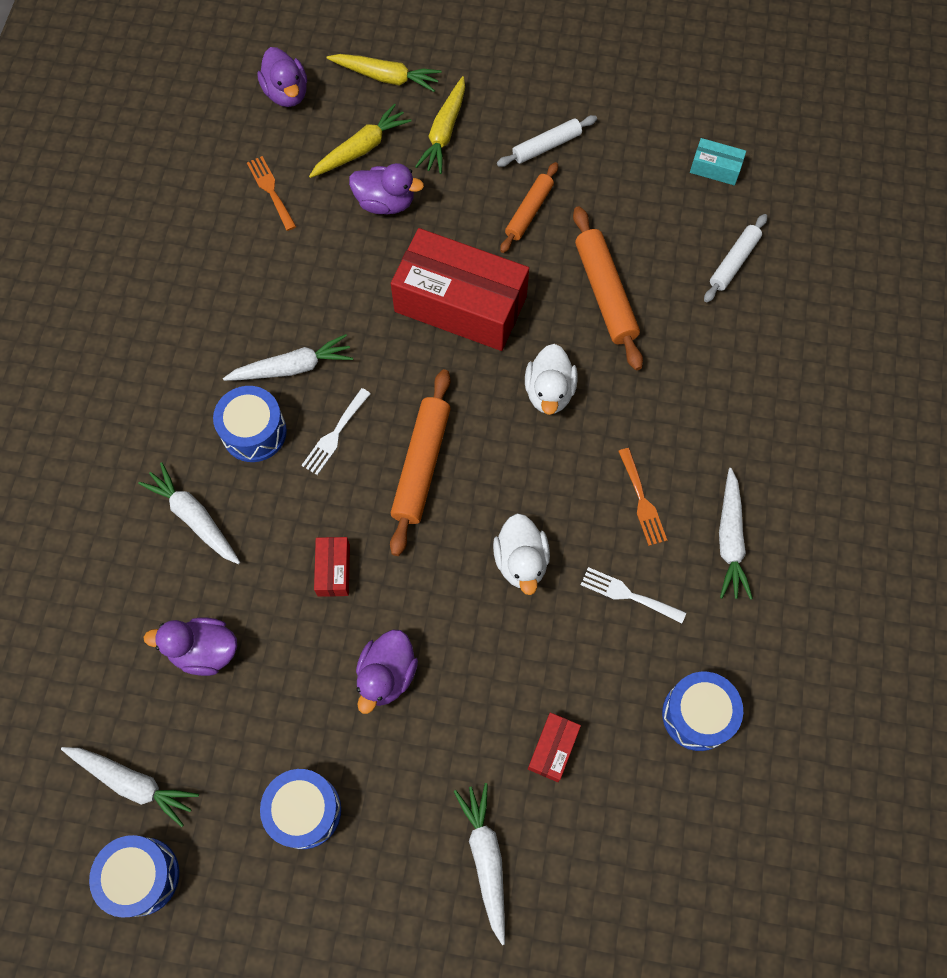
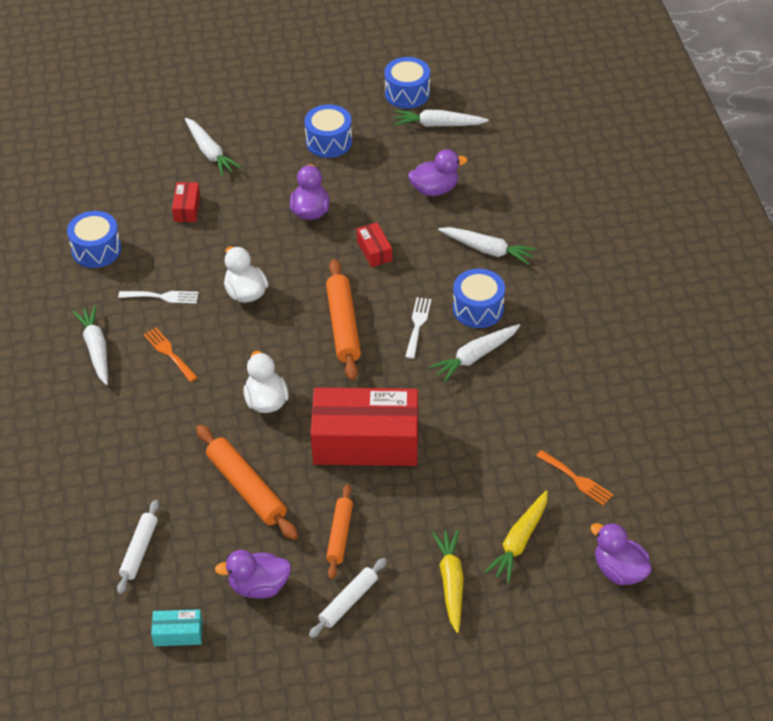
camera: 160 degrees right, 20 degrees down
(385, 203) = (471, 501): purple duck -> purple duck (259, 586)
(386, 77) = (535, 619): yellow carrot -> none

